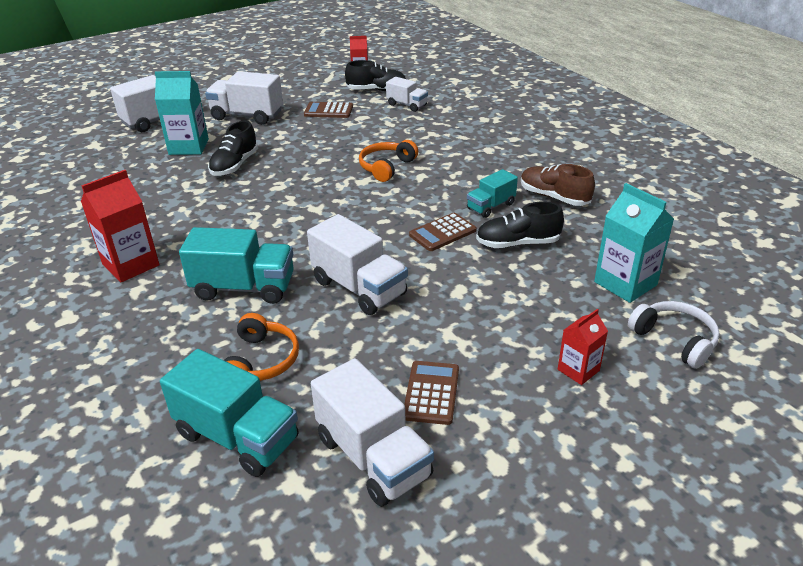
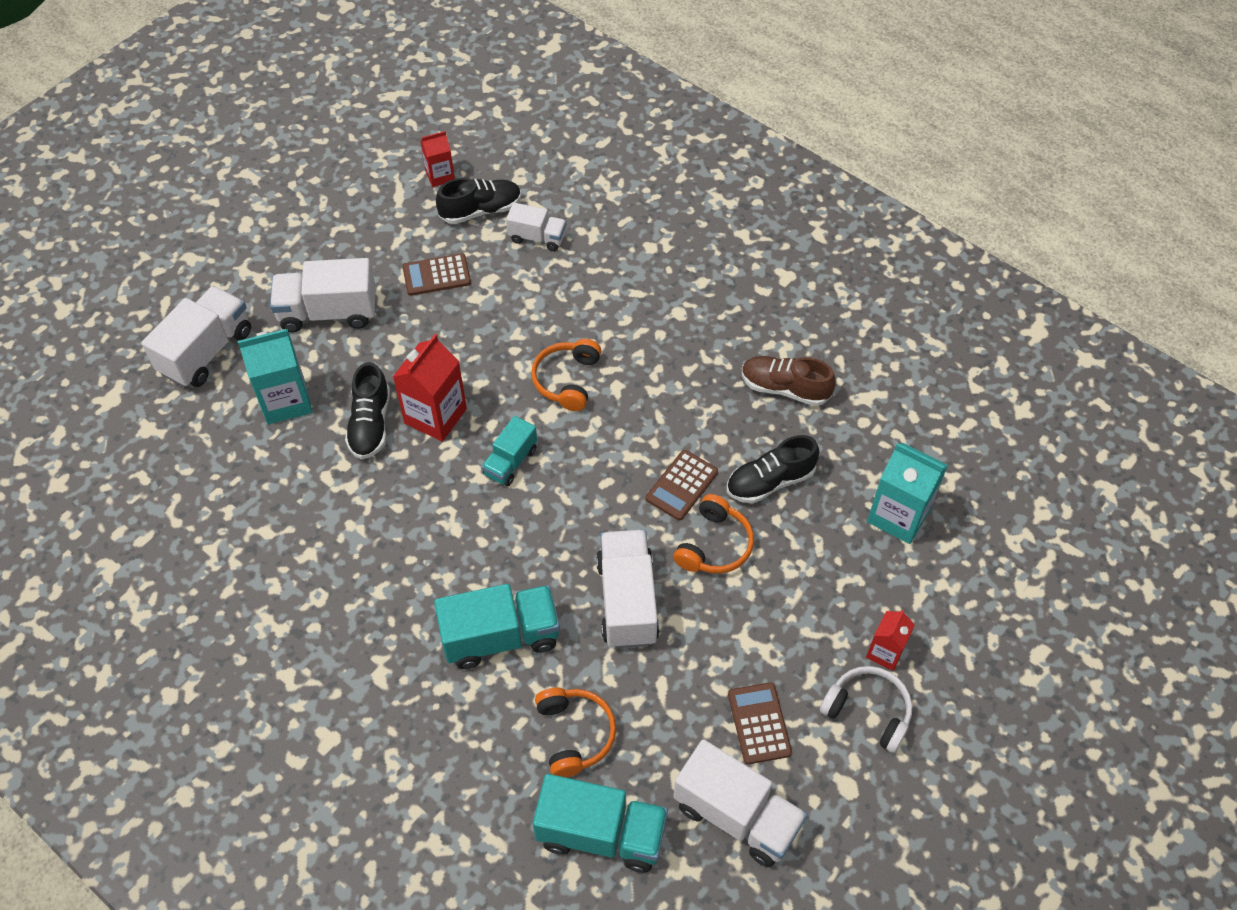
camera: 20 degrees left, 20 degrees up
(131, 265) = (347, 638): red carton -> red carton (435, 416)
(359, 288) = (627, 601): white truck -> white truck turned 120 degrees counterclockwise
(451, 270) = (714, 545): none -> orange headphones
(491, 206) = (719, 424): turquoise truck -> turquoise truck (510, 462)
(674, 340) = (963, 585): white headphones -> white headphones (868, 711)

